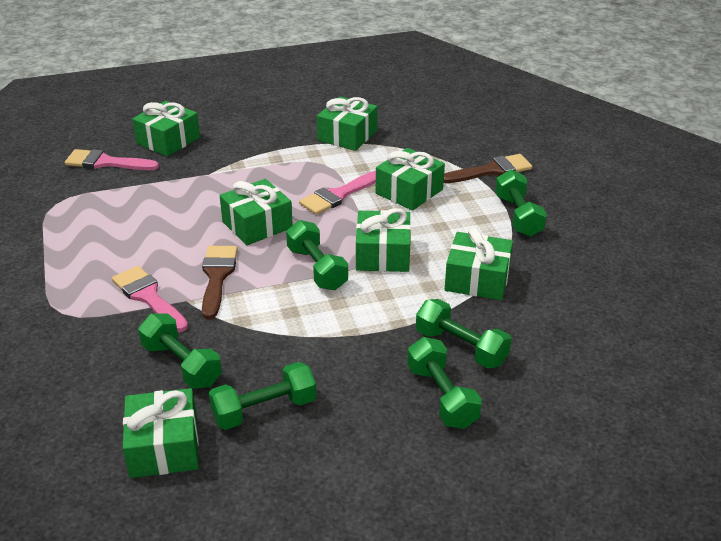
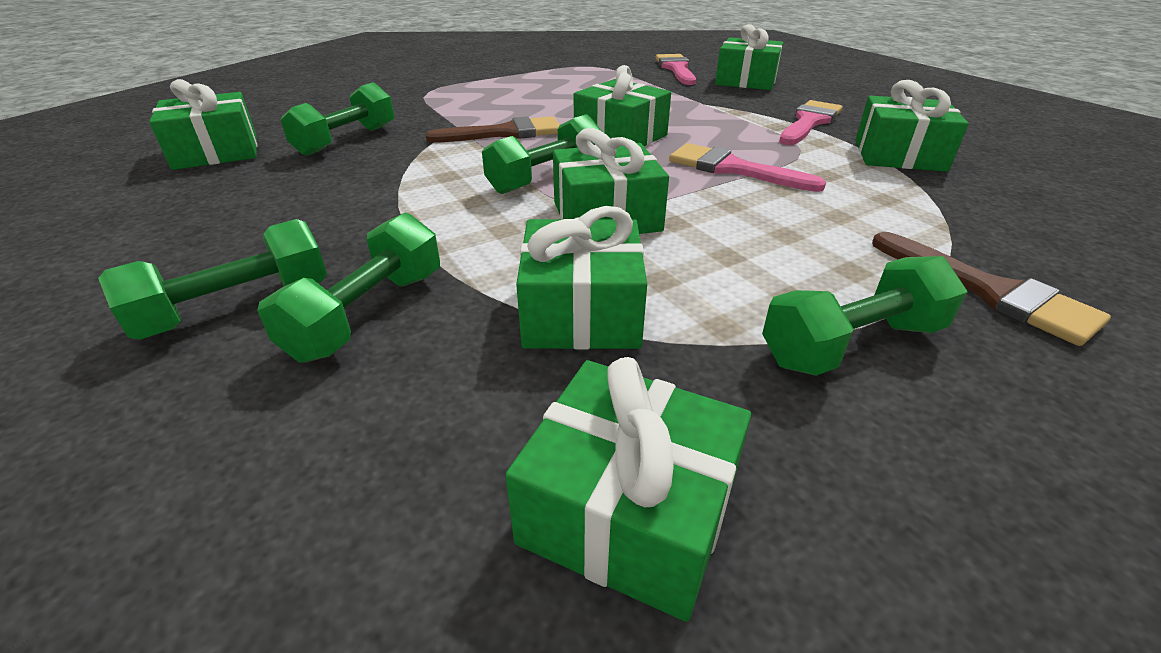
camera: 75 degrees right, 0 degrees up
(148, 297) = (459, 113): pink brush -> pink brush (809, 122)
(264, 410) = (256, 187): green dumbbell -> none
(409, 191) = (804, 216): green gift -> green gift (629, 511)

